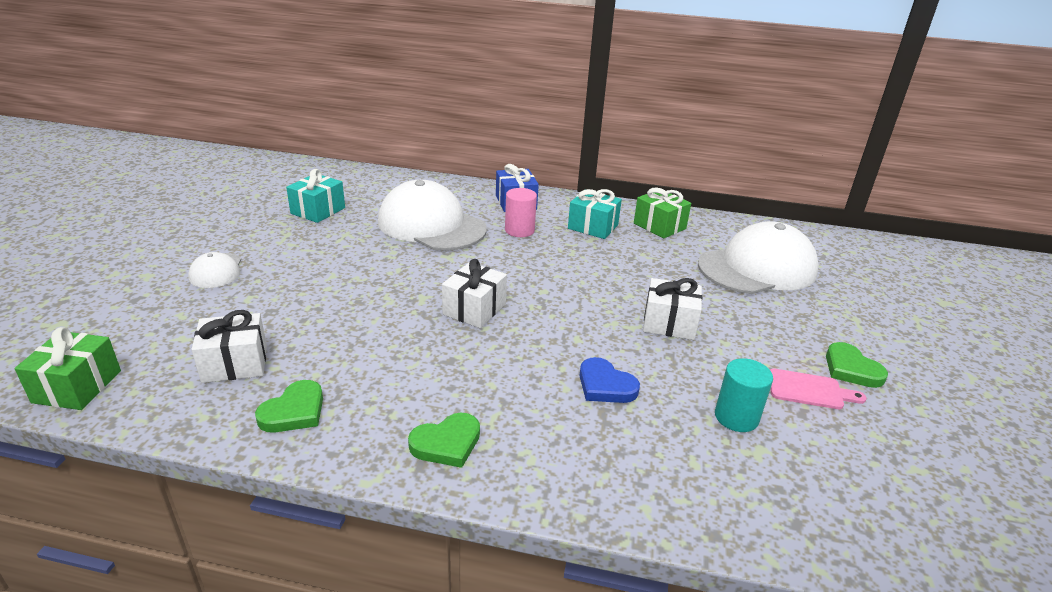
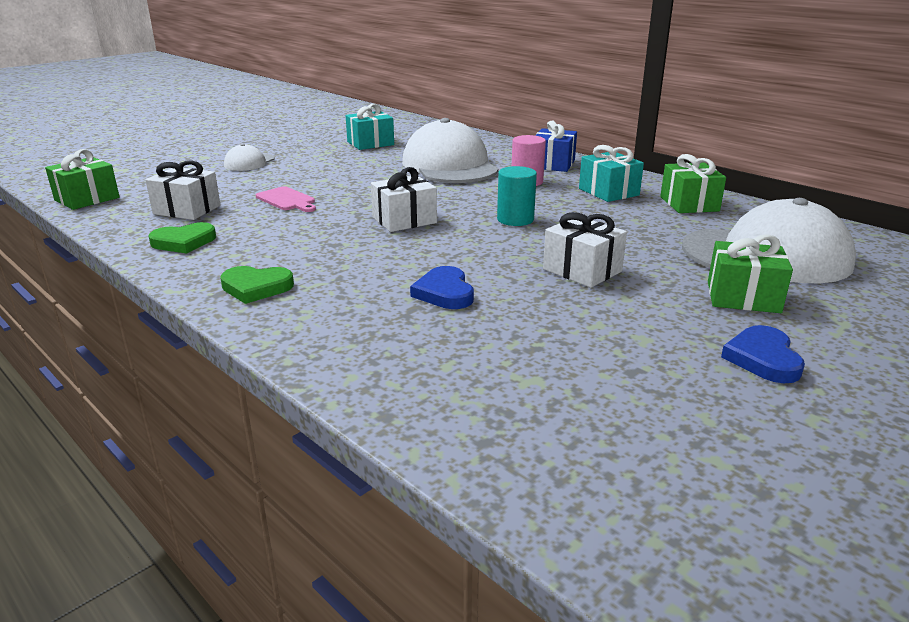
camera: 35 degrees right, 5 degrees down
(736, 417) = (546, 350): turquoise cylinder -> turquoise cylinder (515, 219)
(786, 315) = (743, 297): none -> green gift
(809, 390) = (673, 358): pink cutting board -> pink cutting board (287, 200)
(851, 369) = (763, 358): green heart -> blue heart

